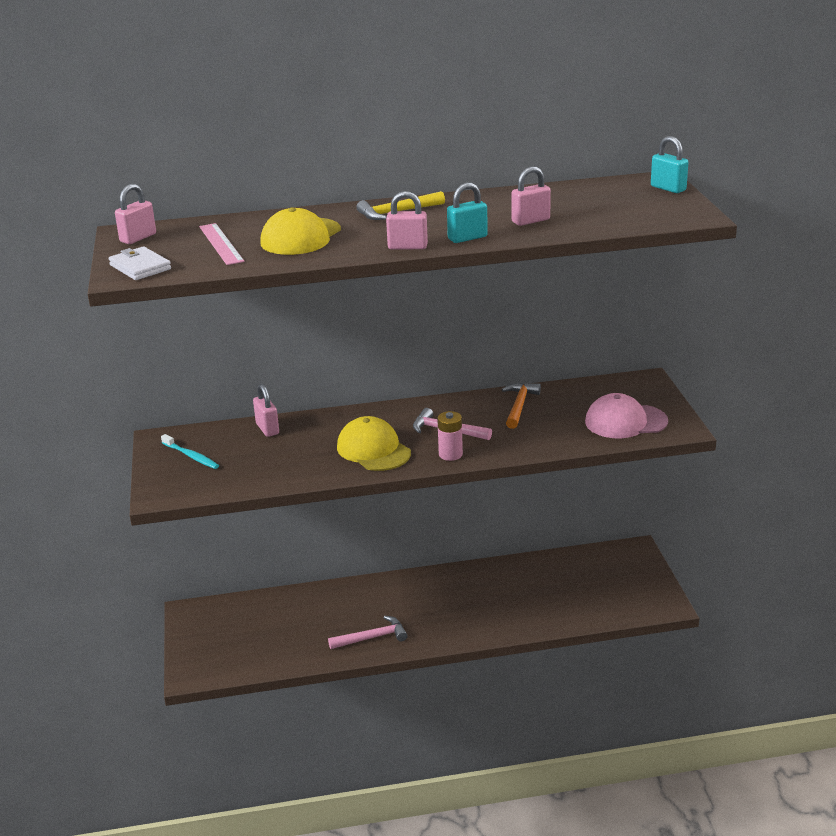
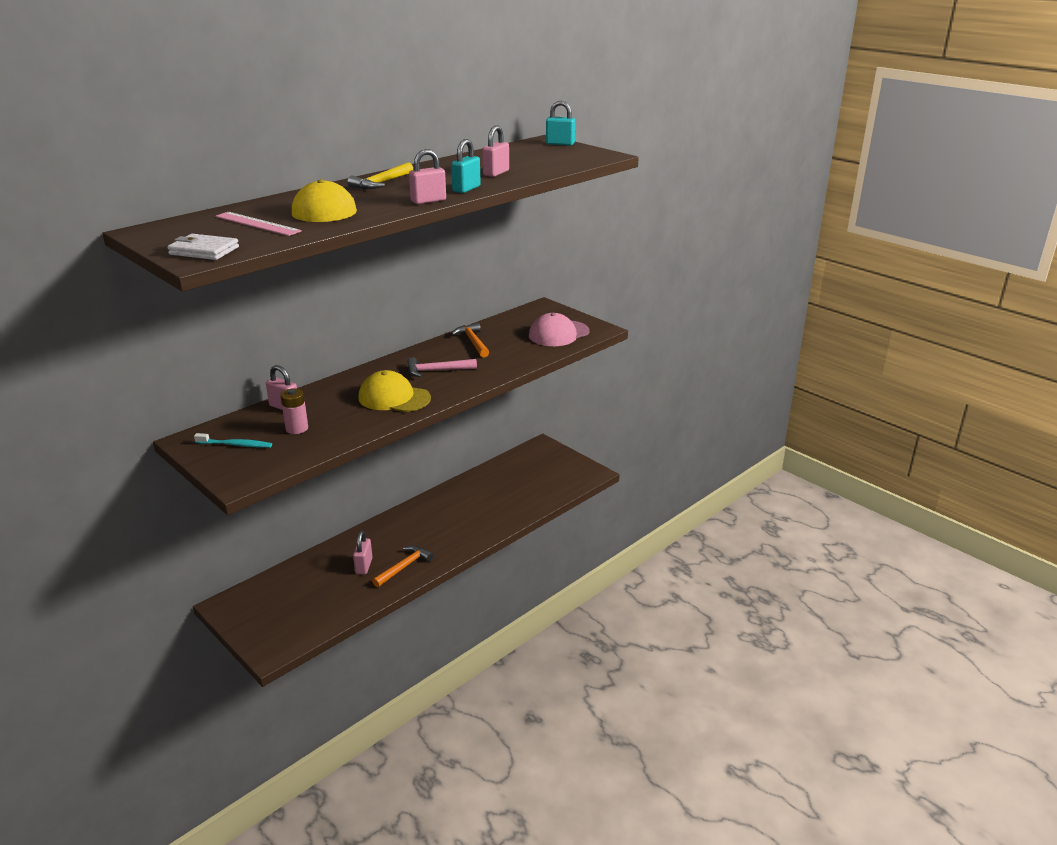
camera: 35 degrees left, 0 degrees up
(138, 238) = (164, 233): pink padlock -> pink padlock (364, 566)
(372, 637) = (404, 567): pink hammer -> orange hammer
(450, 454) = (458, 385): pink battery -> pink battery (297, 428)

